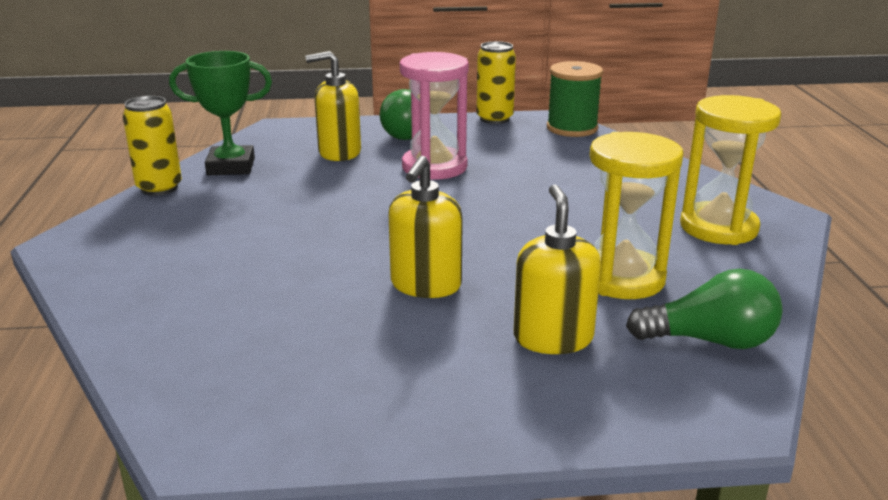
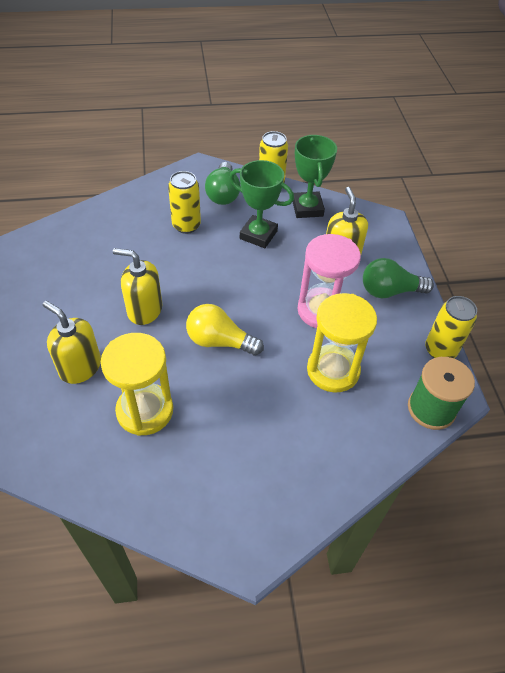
camera: 85 degrees right, 25 degrees up
(228, 254) = (186, 225): none -> yellow can
(276, 199) = (258, 235): none -> green trophy
(489, 228) = (219, 341): none -> yellow light bulb
(553, 338) = (80, 367): yellow soap dispenser -> yellow soap dispenser turned 135 degrees counterclockwise
(710, 341) = (64, 448): green light bulb -> green light bulb (223, 194)
(718, 228) = (221, 490): yellow hourglass -> yellow hourglass (333, 370)

